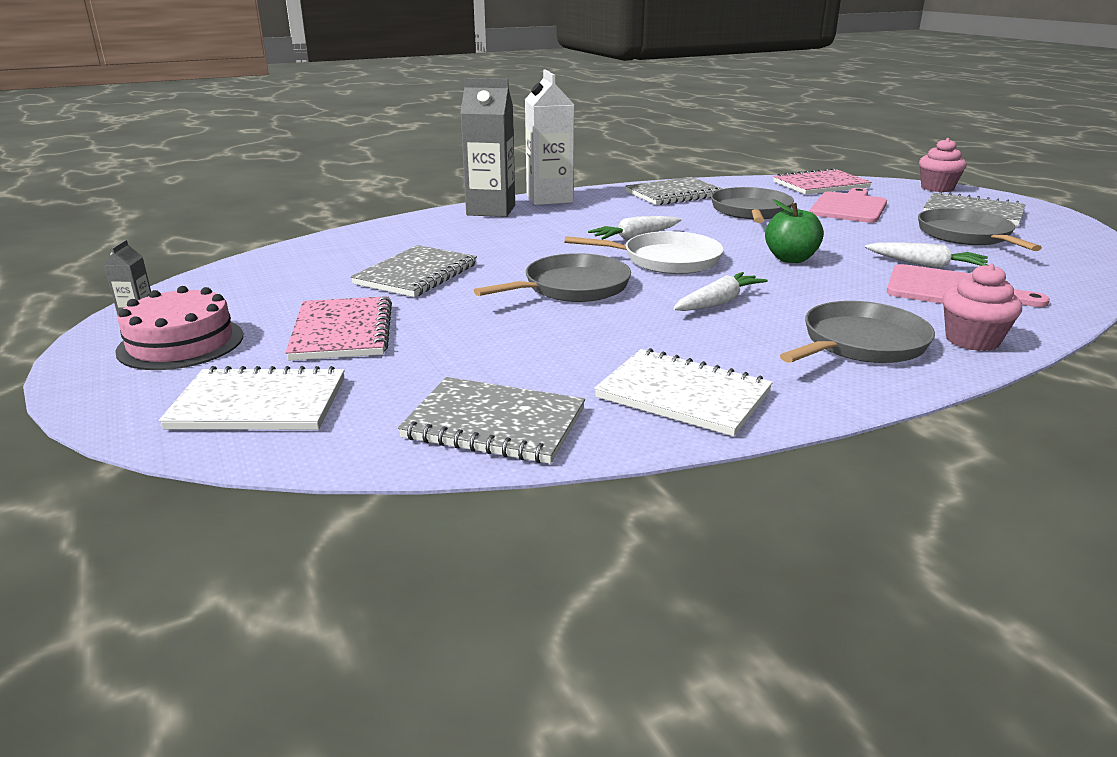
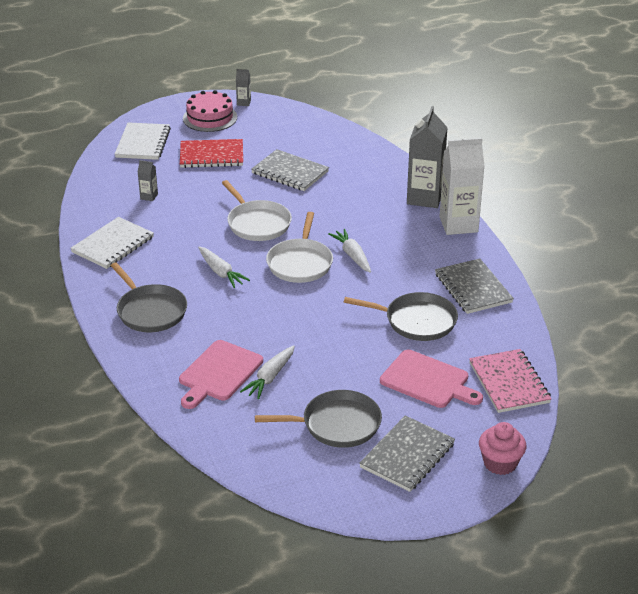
camera: 95 degrees right, 10 degrees up
(342, 332) = (211, 155): pink notebook -> red notebook
(494, 376) = (149, 196): none -> grey carton
(494, 424) = (106, 196): grey notebook -> none
(572, 287) = (257, 223): grey pan -> white pan
(790, 259) = (293, 316): green apple -> none
(972, 340) = (141, 353): pink cupcake -> none

